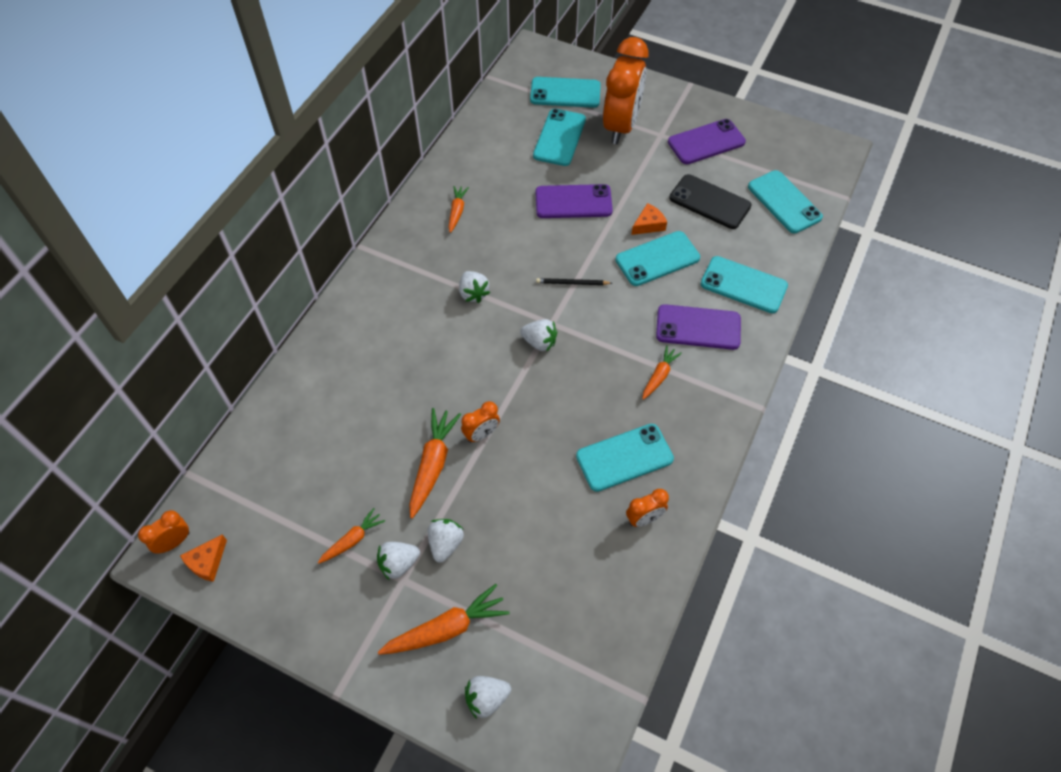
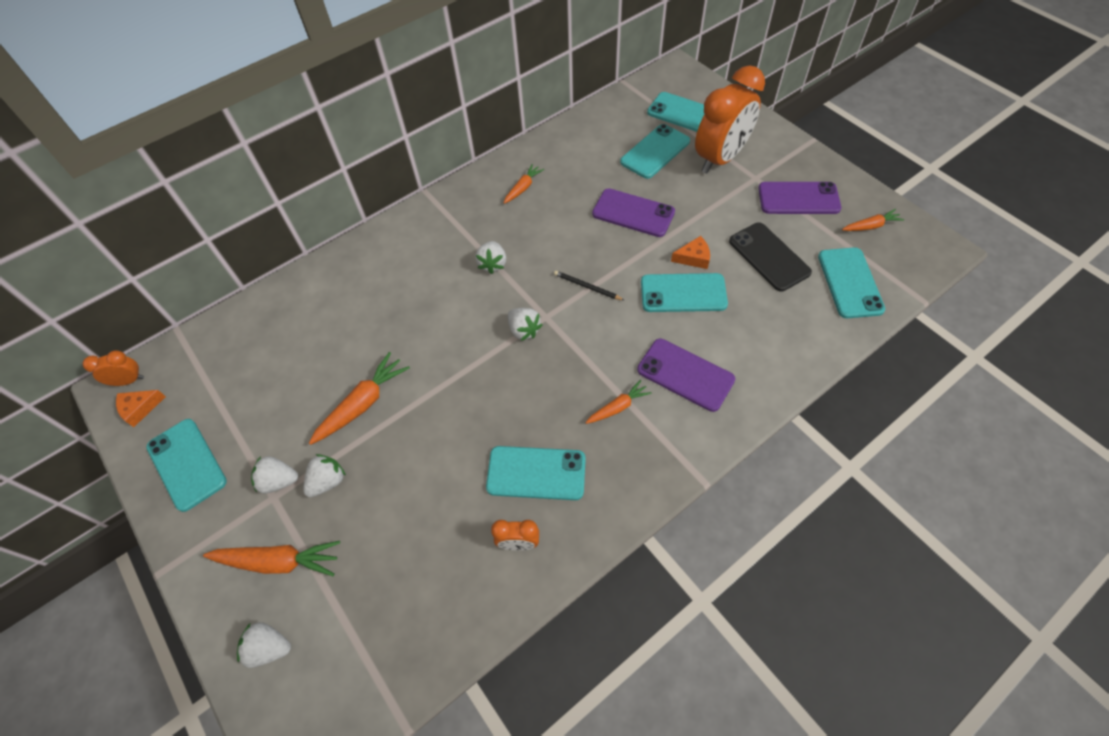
camera: 30 degrees right, 0 degrees up
(352, 540) = (257, 441): orange carrot -> orange carrot (870, 226)
(481, 434) = (421, 394): orange clock -> none
(743, 285) = (757, 350): turquoise phone -> turquoise phone (186, 464)

